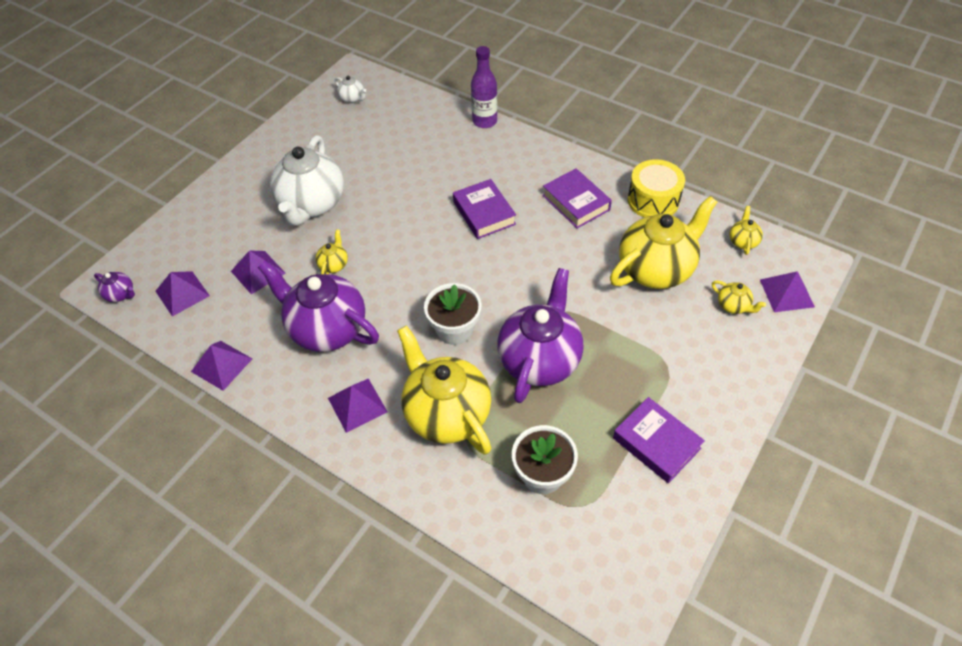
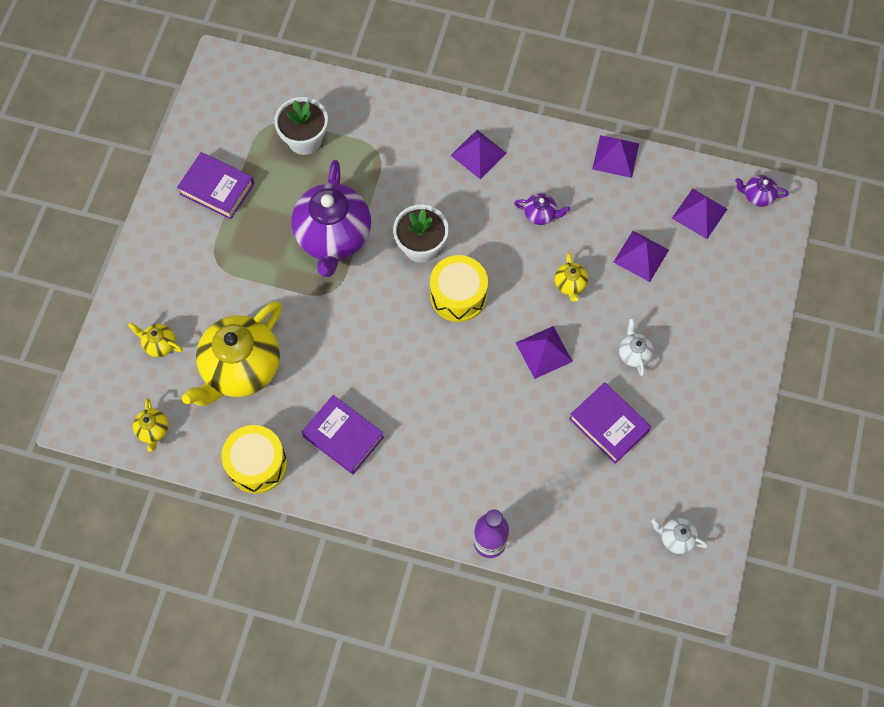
camera: 160 degrees right, 15 degrees up
(312, 204) = (633, 353): white teapot -> white teapot, size x0.42
(327, 329) = (540, 214): purple teapot -> purple teapot, size x0.42
(437, 280) = (458, 295): none -> yellow drum
(446, 413) = (399, 167): yellow teapot -> none
(484, 213) = (440, 393): purple book -> purple book (608, 425)
(787, 293) = (107, 374): purple pyramid -> purple pyramid (544, 352)

